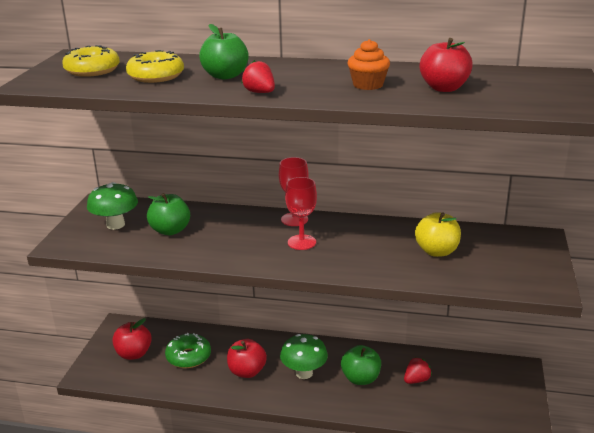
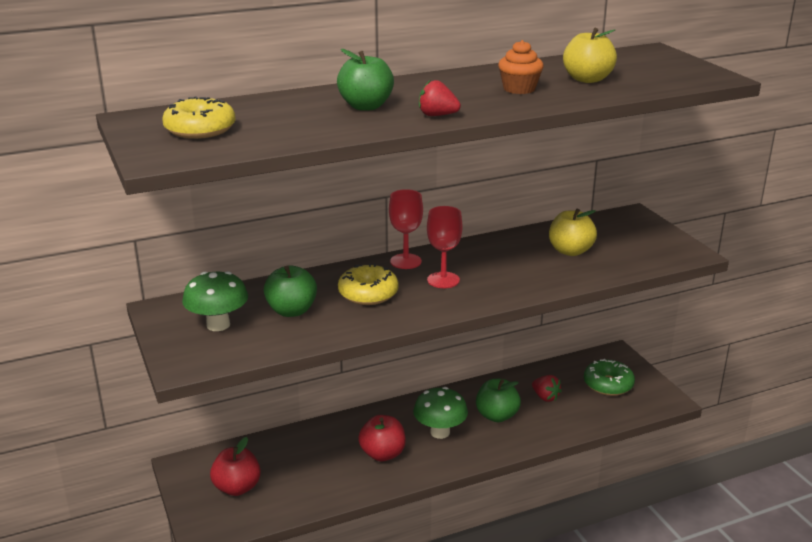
camera: 35 degrees left, 0 degrees up
(156, 76) = (291, 121): yellow donut -> yellow donut (368, 294)
(188, 357) = (304, 465): green donut -> green donut (608, 384)
(416, 380) = (545, 397): red strawberry -> red strawberry turned 120 degrees clockwise
(444, 88) = (587, 79): red apple -> yellow apple

